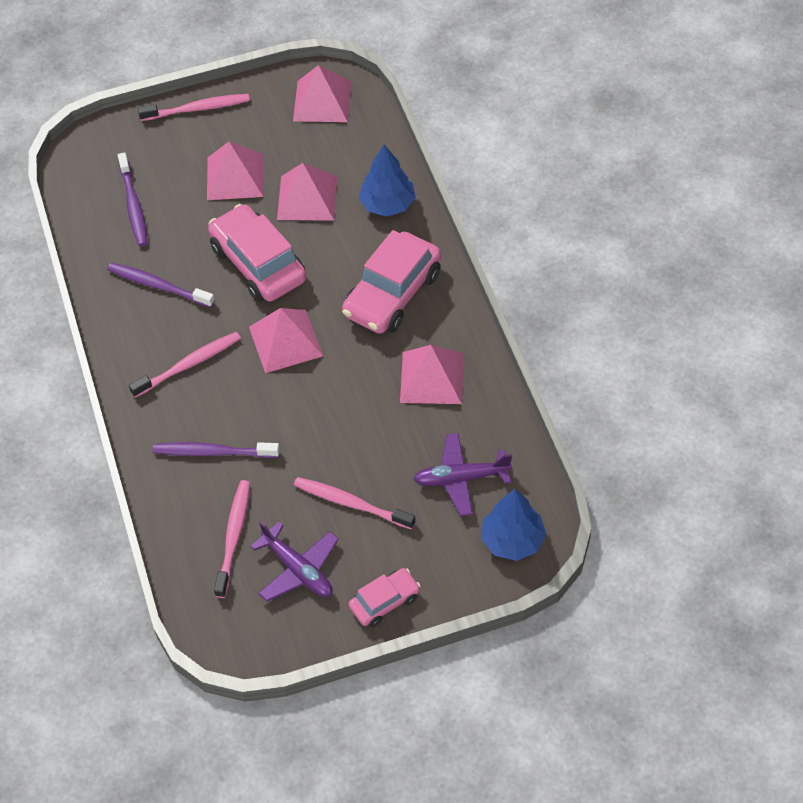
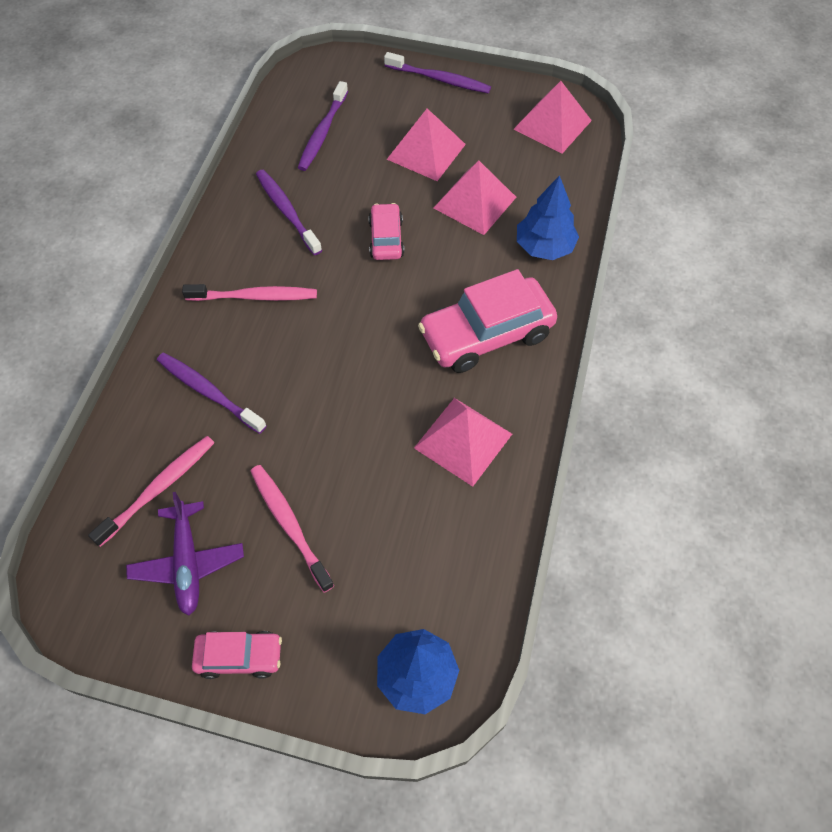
camera: 30 degrees right, 5 degrees up
(197, 109) = (439, 79): pink toothbrush -> purple toothbrush
(258, 264) = (386, 239): pink car -> pink car, size x0.54
(285, 341) = (355, 324): pink pyramid -> none
(461, 478) = (414, 568): purple plane -> none

